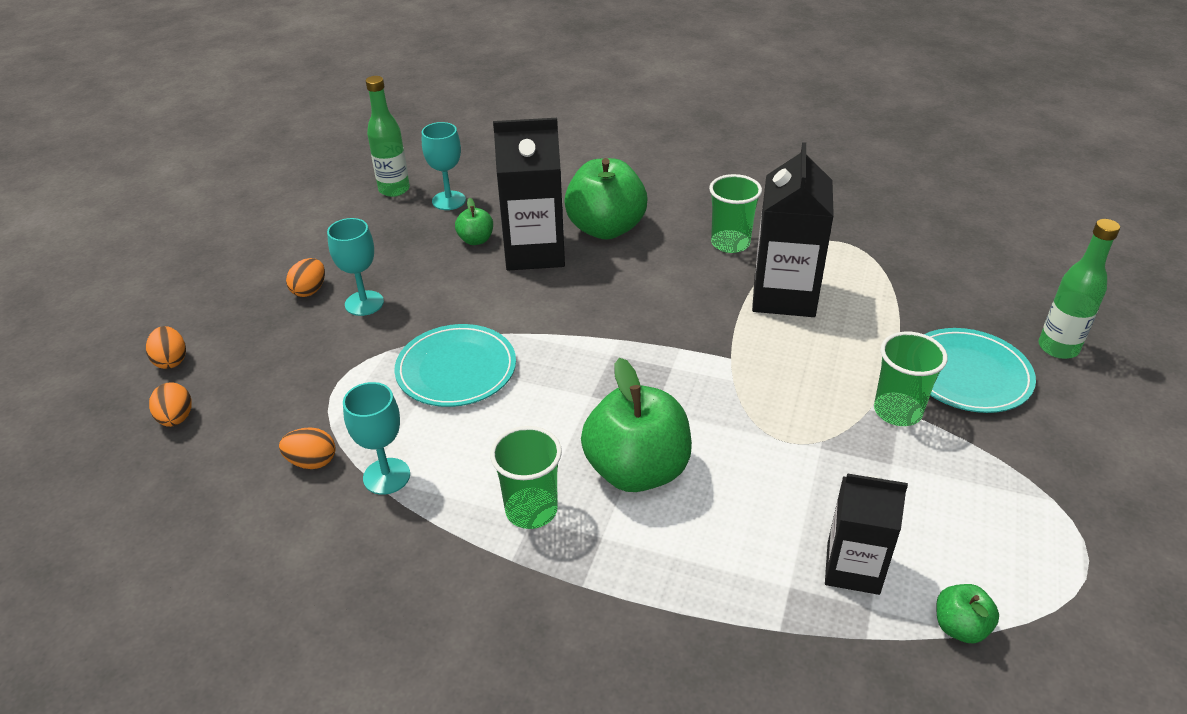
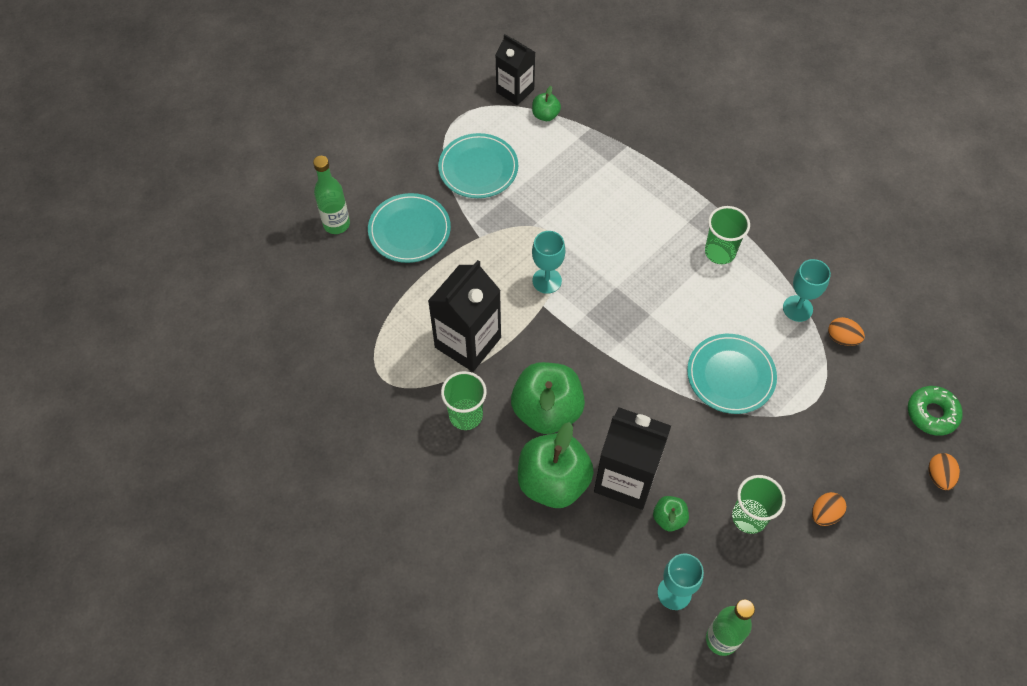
camera: 155 degrees left, 20 degrees up
(176, 418) = (932, 413): orange egg -> green donut
(364, 303) = (782, 477): turquoise goblet -> turquoise goblet (547, 281)
(637, 470) = (649, 251): green apple -> green apple (547, 410)
(853, 568) = (572, 156): black carton -> black carton (515, 91)
(897, 411) = (474, 225): green cup -> green cup (749, 517)
(970, 488) = (478, 168): none -> turquoise plate

